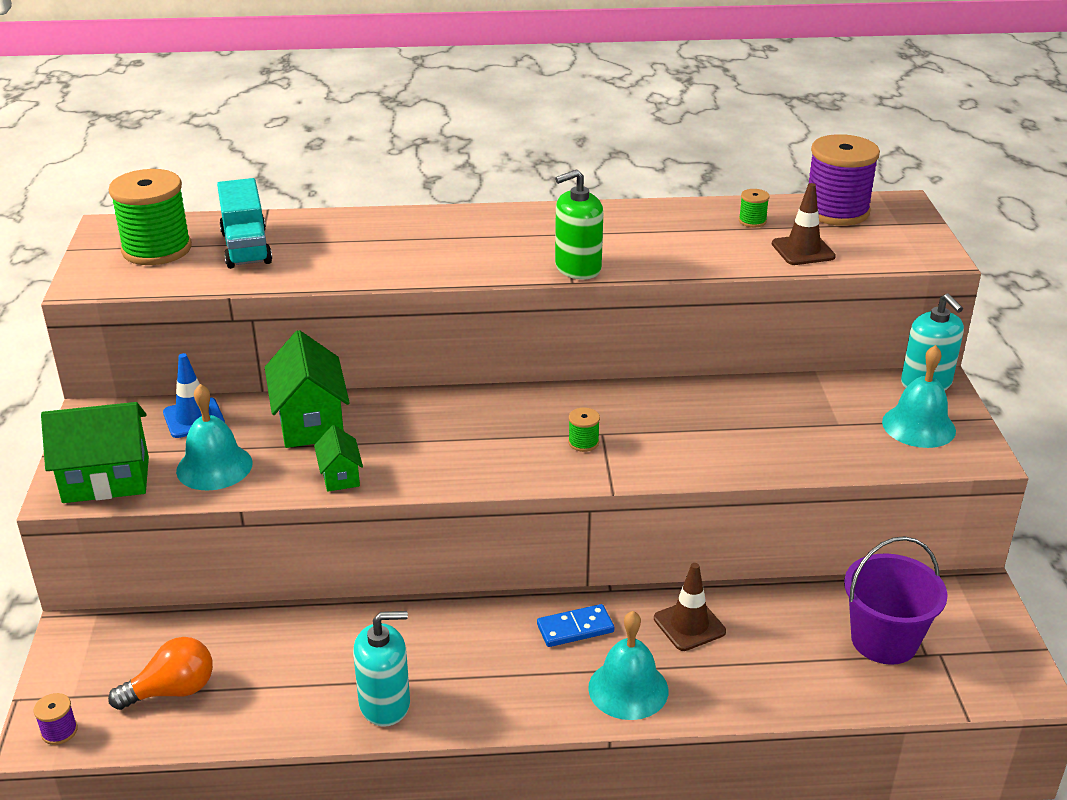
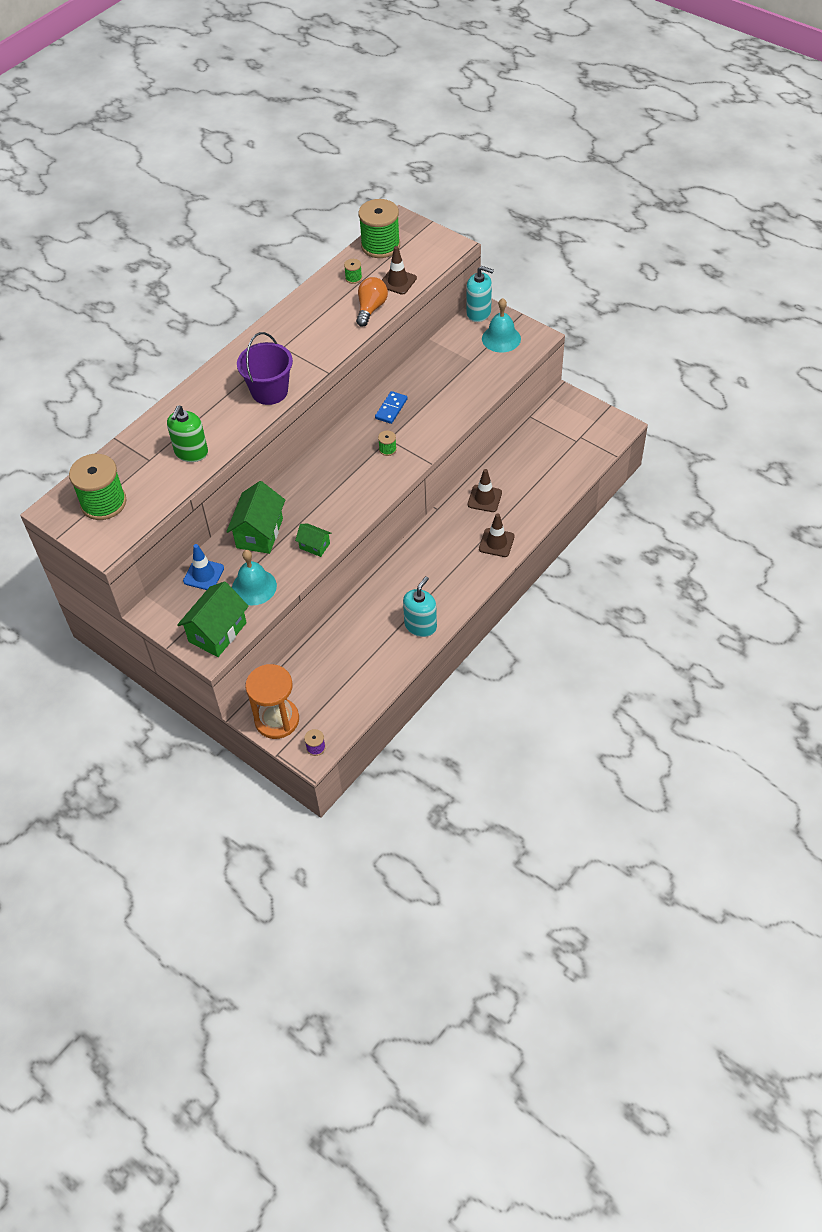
camera: 45 degrees left, 20 degrees up
(80, 662) = (277, 720): none -> orange hourglass
(172, 691) = (333, 695): orange light bulb -> orange light bulb (371, 308)
(246, 247) = (147, 467): turquoise truck -> none
(310, 422) = (259, 533): green house -> green house turned 75 degrees clockwise
(575, 628) = (446, 536): blue domino -> blue domino (391, 409)
(577, 268) = (319, 363): green soap dispenser -> green soap dispenser (191, 452)
(628, 689) = (496, 543): turquoise bell -> brown traffic cone
(836, 211) = (380, 245): purple spool -> green spool
(884, 640) = (557, 447): purple bucket -> purple bucket (269, 391)

